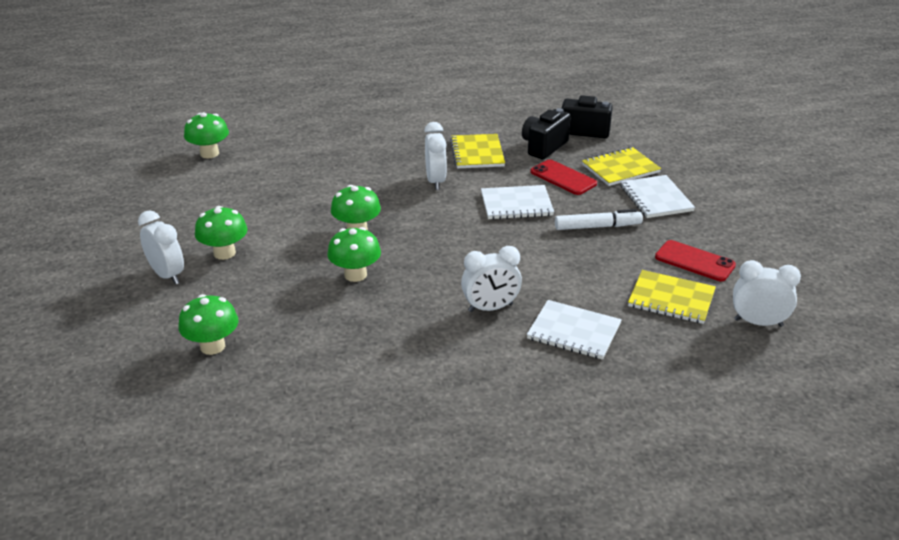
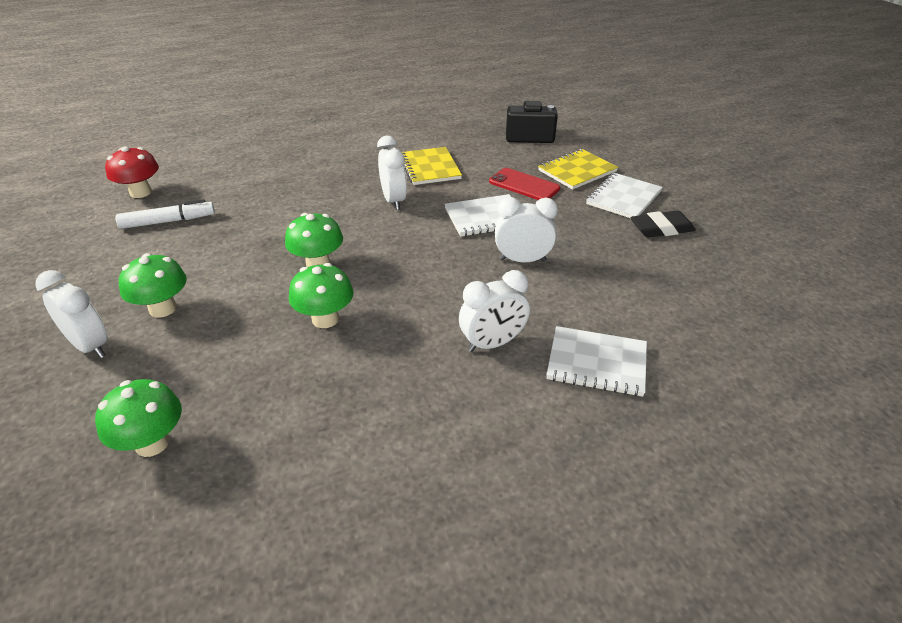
camera: 10 degrees left, 5 degrees up
(209, 153) = (140, 192): green mushroom -> red mushroom
(544, 147) = (494, 156): black camera -> none
(597, 227) = (576, 233): white marker -> white marker (168, 221)
(656, 198) = (623, 198): white notebook -> white notebook turned 60 degrees clockwise
(671, 299) = (686, 308): yellow notebook -> none
(680, 230) = (661, 229): none -> black eraser
(694, 261) = (691, 261): red phone -> none
(758, 323) = (789, 326): white clock -> white clock (522, 260)

